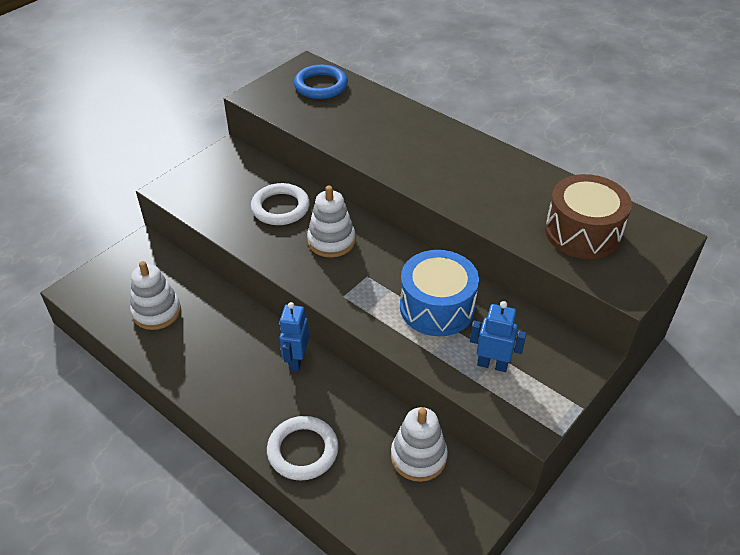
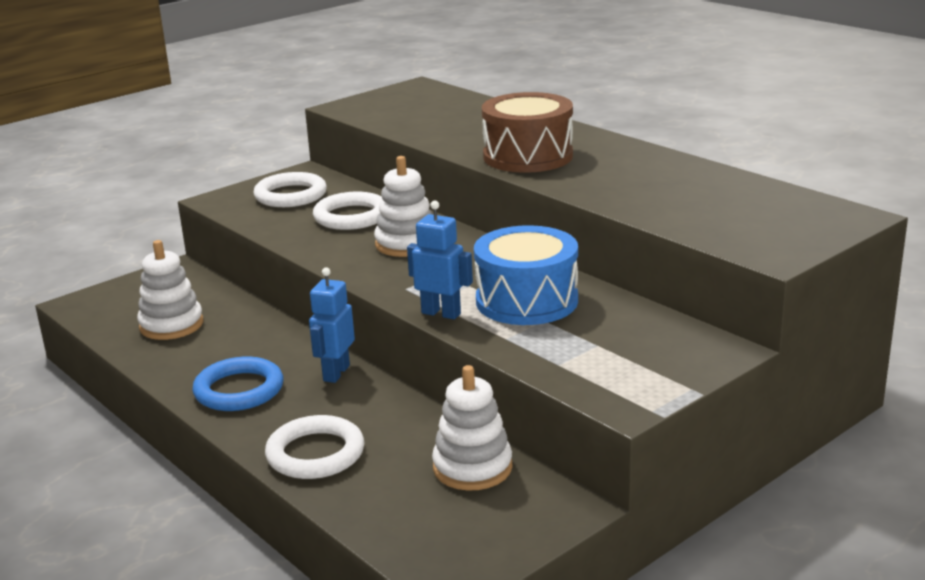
camera: 10 degrees right, 20 degrees down
(225, 181) = (290, 195): none -> white ring
(321, 85) = (429, 100): blue ring -> blue ring (239, 390)
(492, 364) = (586, 351): blue robot -> blue robot (441, 313)
(582, 232) = (730, 210): brown drum -> brown drum (528, 156)

